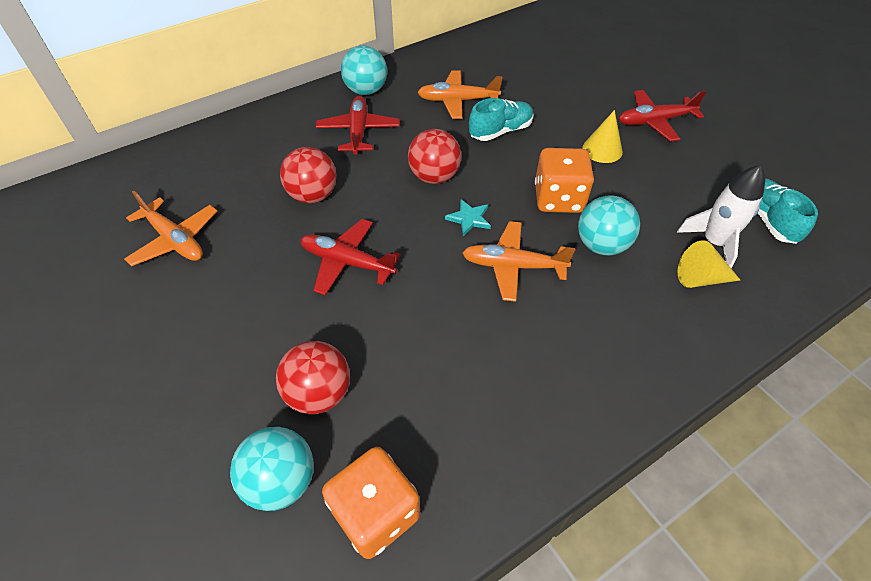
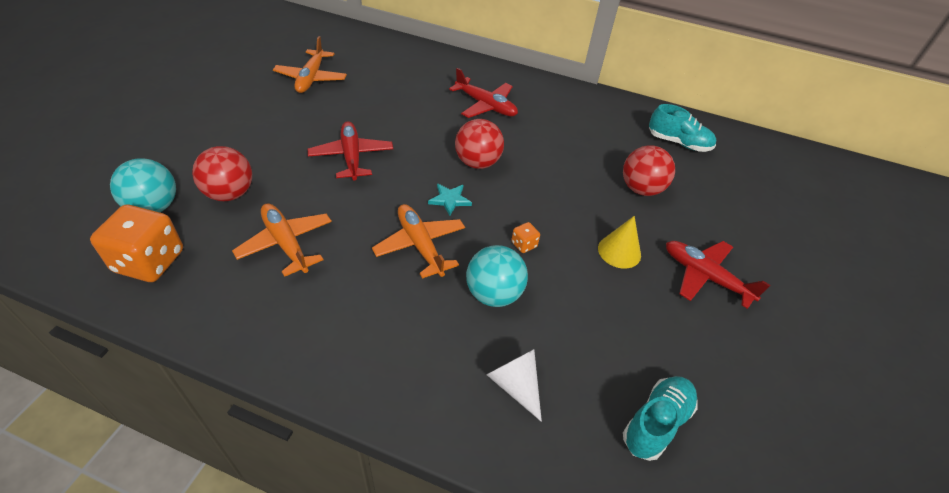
camera: 50 degrees right, 5 degrees down
(313, 195) = (401, 114): red ball -> red ball (641, 189)
(358, 131) = (486, 105): red plane -> red plane turned 75 degrees clockwise
(366, 90) = (534, 90): turquoise ball -> none
(457, 101) = (578, 139): orange plane -> orange plane (286, 243)
(500, 131) = (570, 178): turquoise shoe -> turquoise shoe (678, 143)
(558, 199) = (524, 244): orange dice -> orange dice, size x0.43
(700, 278) = (515, 385): yellow cone -> white cone
(713, 242) = (575, 382): white rocket -> none

